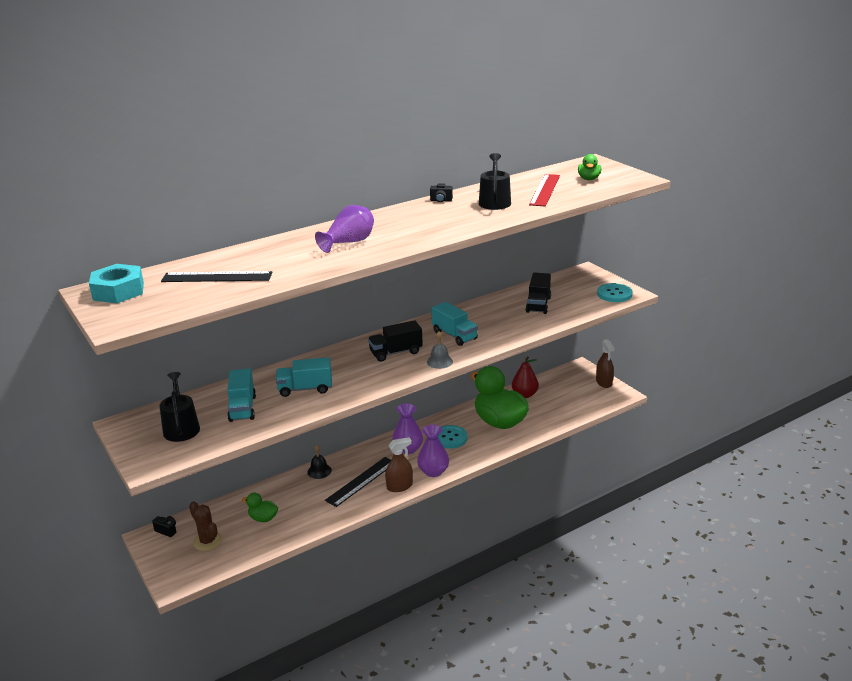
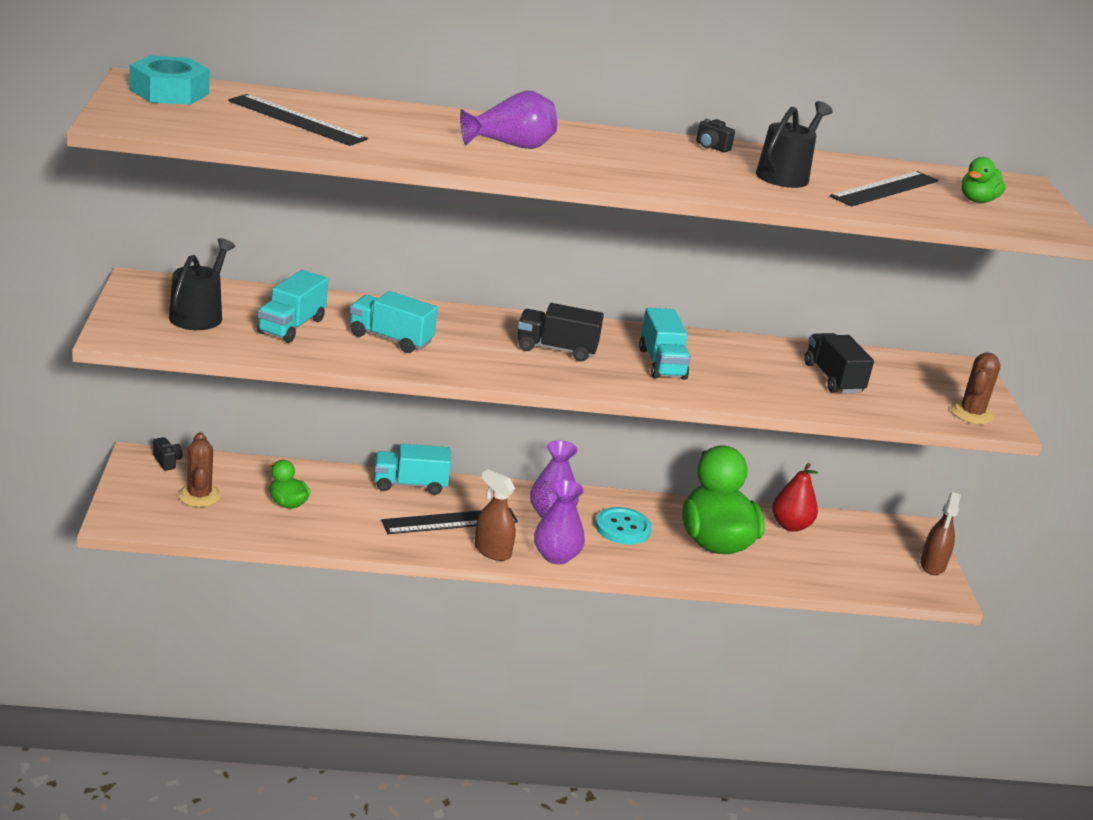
camera: 25 degrees right, 0 degrees up
(319, 471) = (410, 484): black bell -> turquoise truck
(399, 486) = (492, 551): brown spray bottle -> brown spray bottle turned 150 degrees counterclockwise
(439, 361) = (601, 384): grey bell -> none
(538, 305) = (833, 378): black truck -> black truck turned 120 degrees clockwise
(545, 190) = (885, 189): red ruler -> black ruler
(614, 294) = (971, 414): turquoise button -> brown cactus

